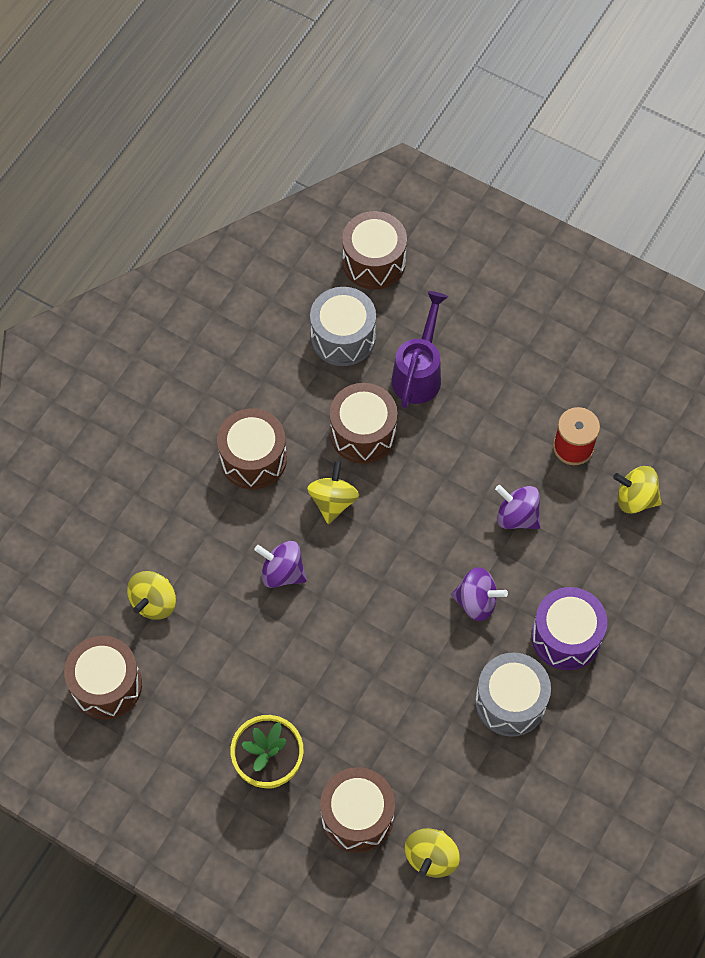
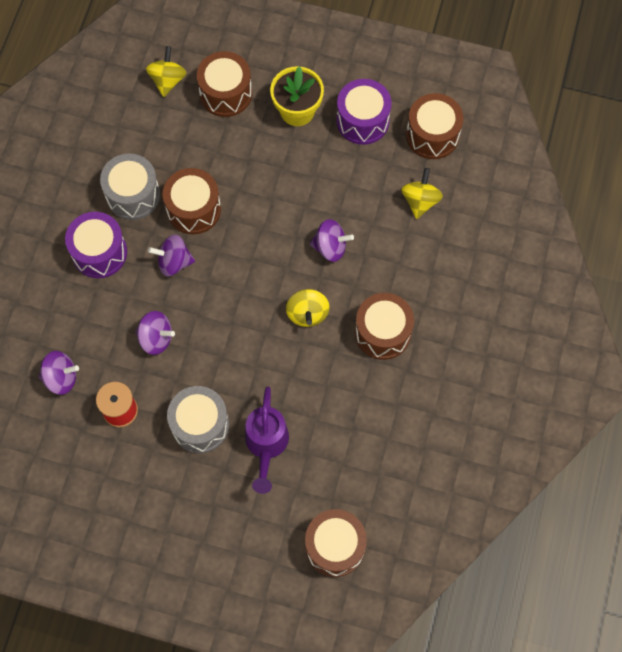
camera: 165 degrees right, 5 degrees up
(188, 728) = (362, 121): none -> purple drum
(343, 337) = (341, 462): grey drum -> grey drum (200, 425)
(363, 433) = (299, 378): brown drum -> brown drum (193, 209)
(635, 498) = (61, 378): yellow spinning top -> purple spinning top

